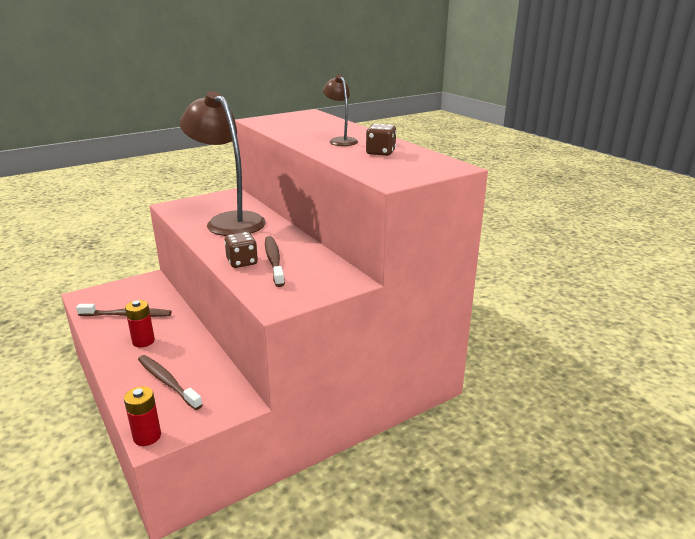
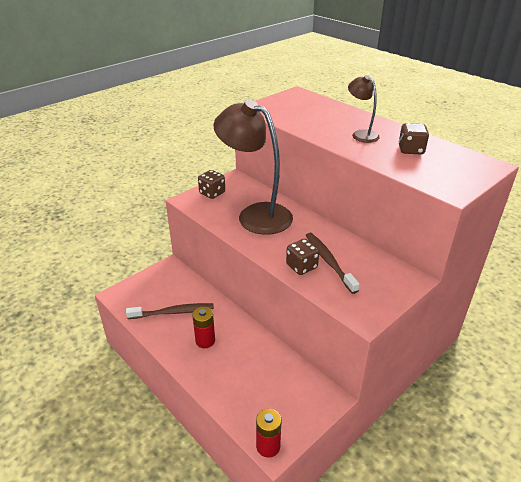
camera: 10 degrees left, 10 degrees up
(167, 382) = (252, 384): brown toothbrush -> none
(199, 203) = (212, 193): none -> brown dice

